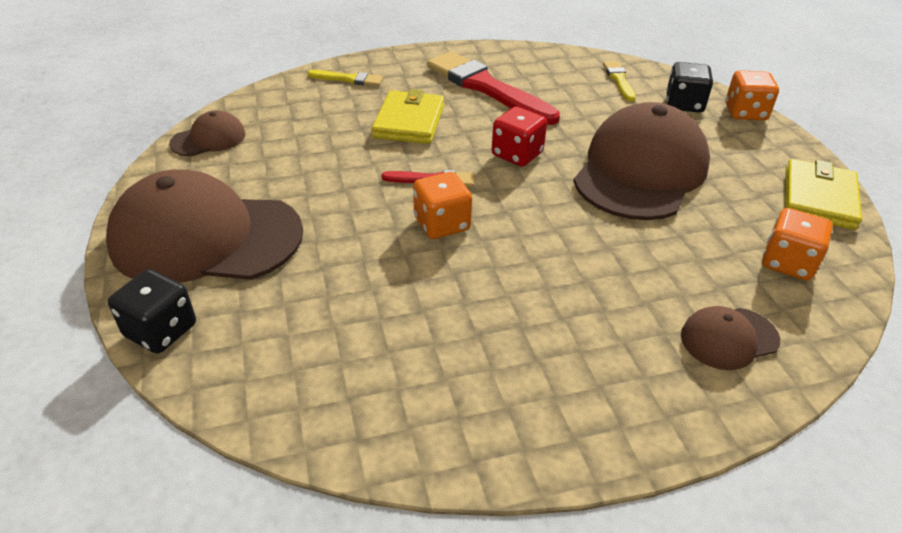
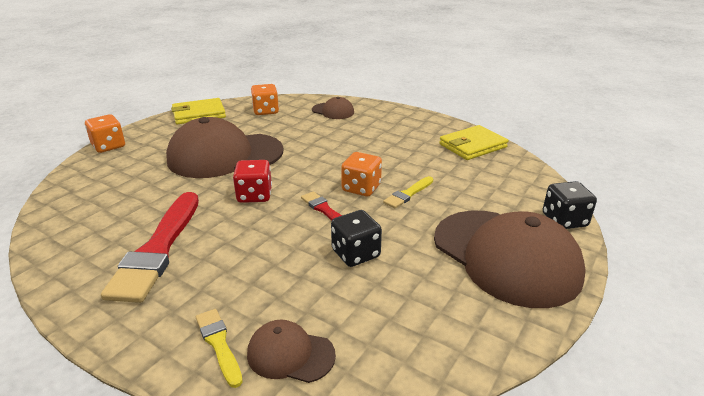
camera: 130 degrees left, 10 degrees down
(209, 139) = (434, 354): brown cap -> brown cap (290, 354)
(409, 121) = (262, 258): yellow wallet -> yellow wallet (472, 146)
(619, 80) = (87, 198): yellow brush -> yellow brush (408, 194)
(684, 104) = (113, 165): black dice -> black dice (355, 254)

